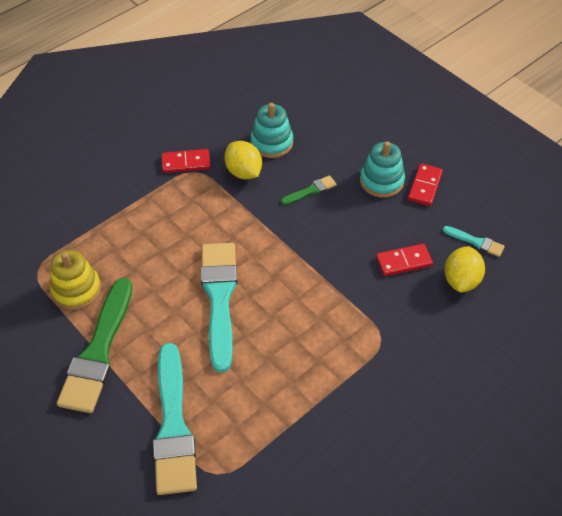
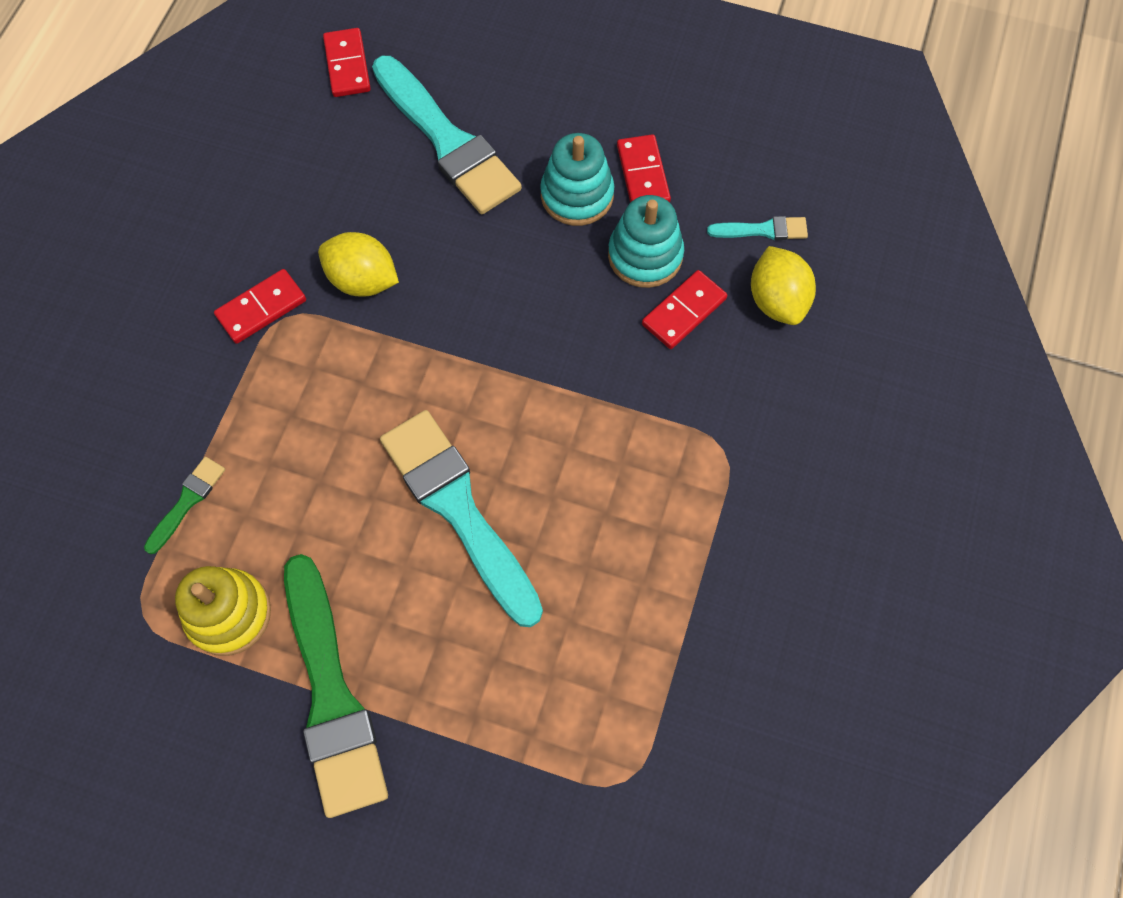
camera: 30 degrees left, 15 degrees up
(173, 426) = (519, 746): turquoise brush -> turquoise brush (447, 141)
(271, 142) = (374, 208): turquoise stacking toy -> turquoise stacking toy (645, 255)
(302, 74) = (347, 65): none -> red domino
(311, 190) = (484, 262): green brush -> green brush (187, 501)

